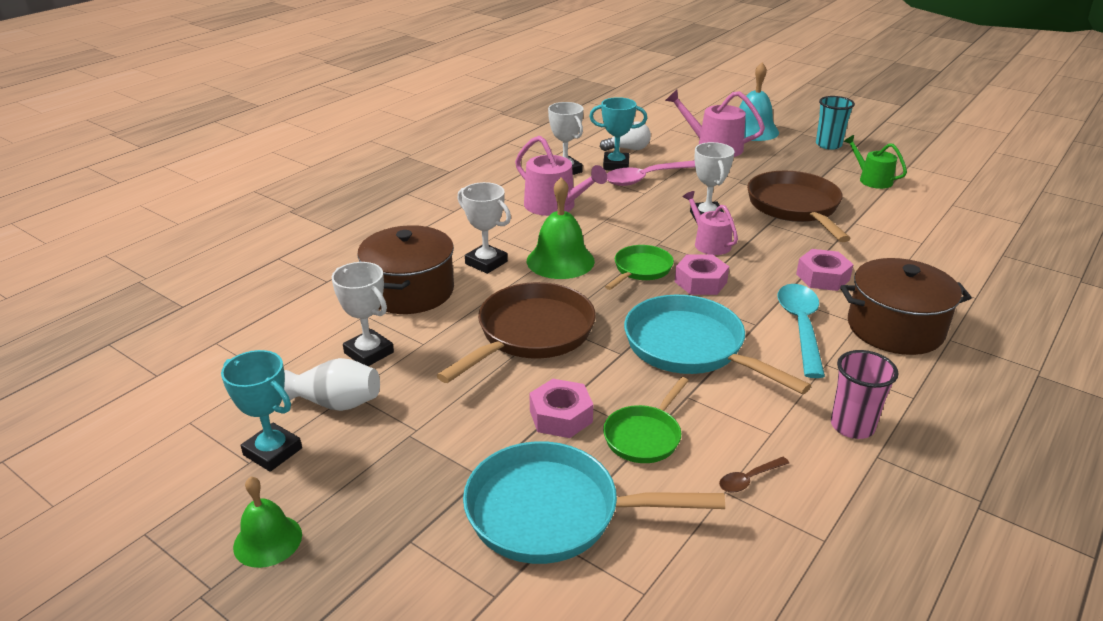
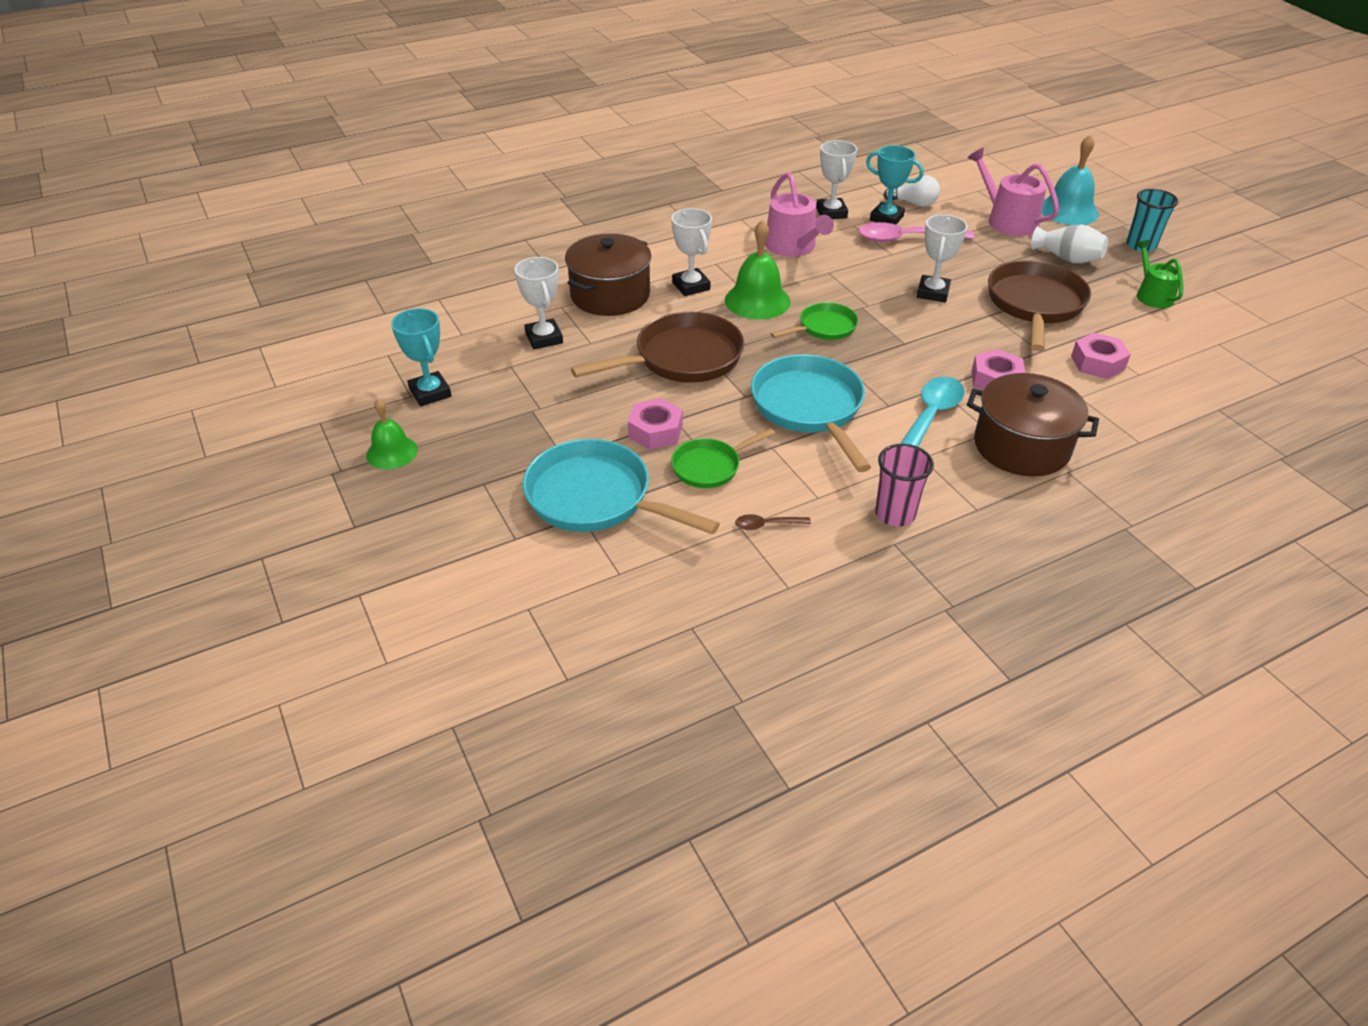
camera: 25 degrees right, 10 degrees up
(336, 403) = (495, 370): white vase -> white vase (1067, 258)
(700, 282) = (870, 353): pink nut -> pink nut (1097, 363)
(709, 243) = (912, 319): pink watering can -> none

